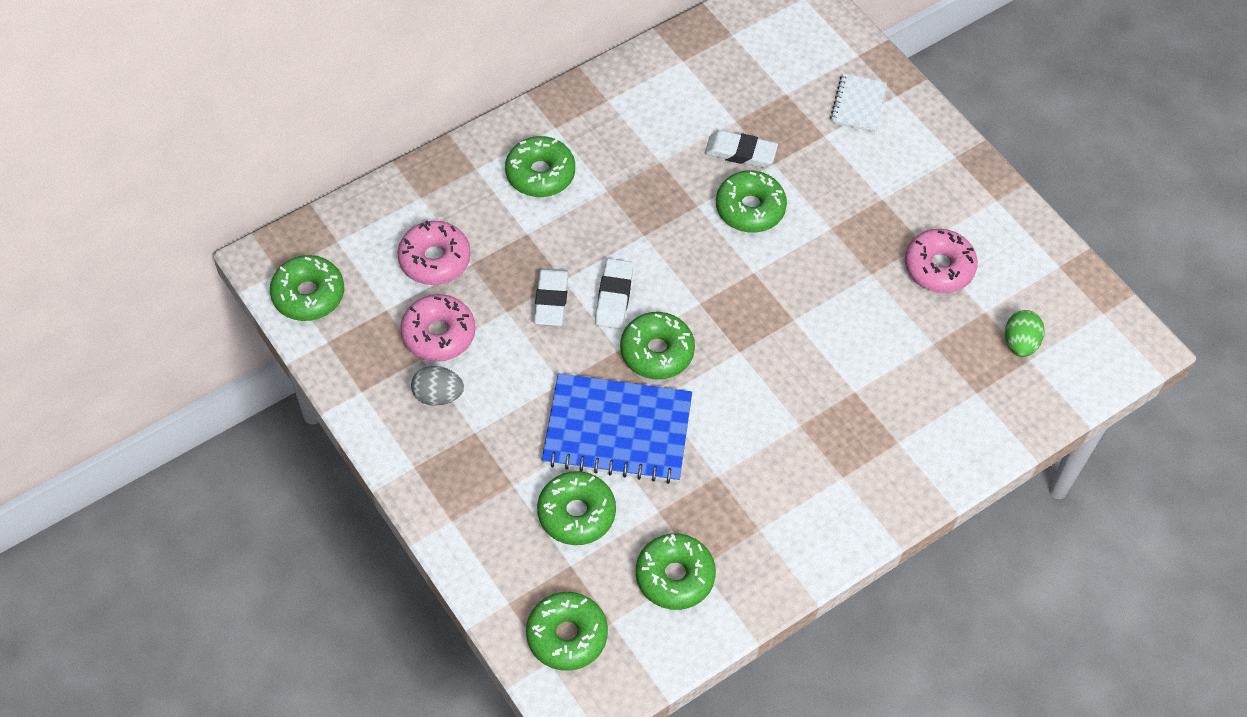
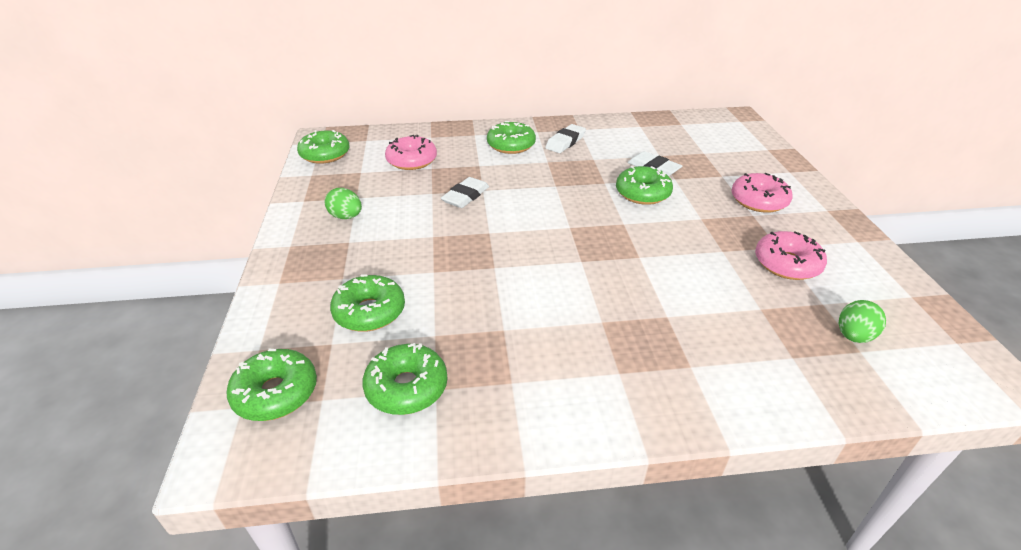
camera: 30 degrees right, 20 degrees down
(438, 334) = (378, 190): pink donut -> pink donut (758, 201)
(438, 395) = (346, 217): grey egg -> green egg
(614, 297) = (509, 206): white eraser -> white eraser (565, 142)
(617, 430) = (448, 274): blue notebook -> none
(657, 352) = (516, 242): green donut -> none
(858, 104) = (756, 168): white notebook -> none

